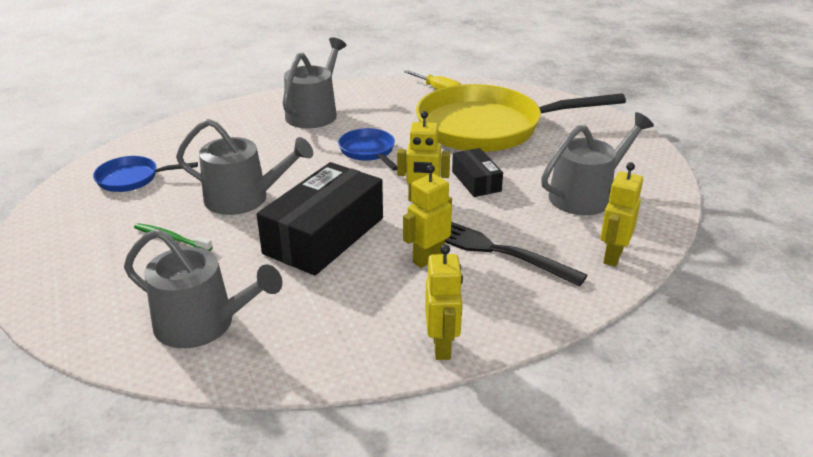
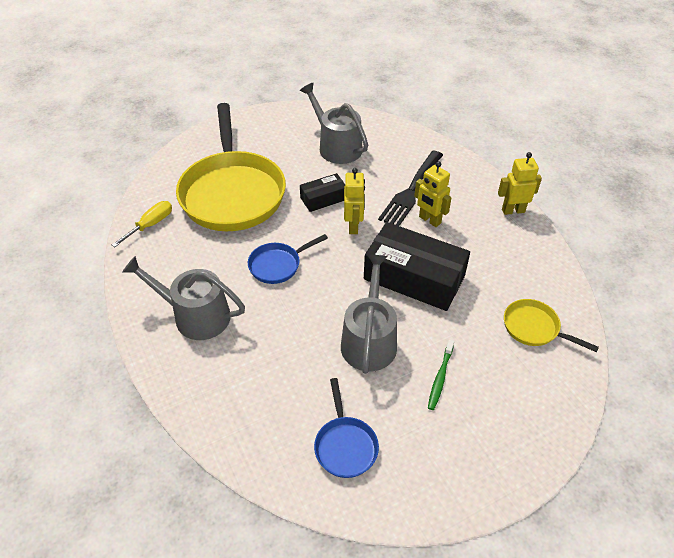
camera: 95 degrees left, 15 degrees up
(203, 324) = (534, 328): grey watering can -> yellow pan
(612, 256) = (407, 141): yellow robot -> none

